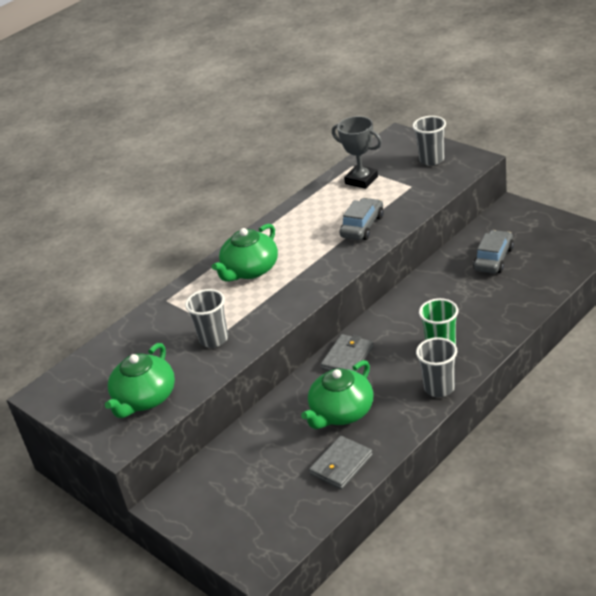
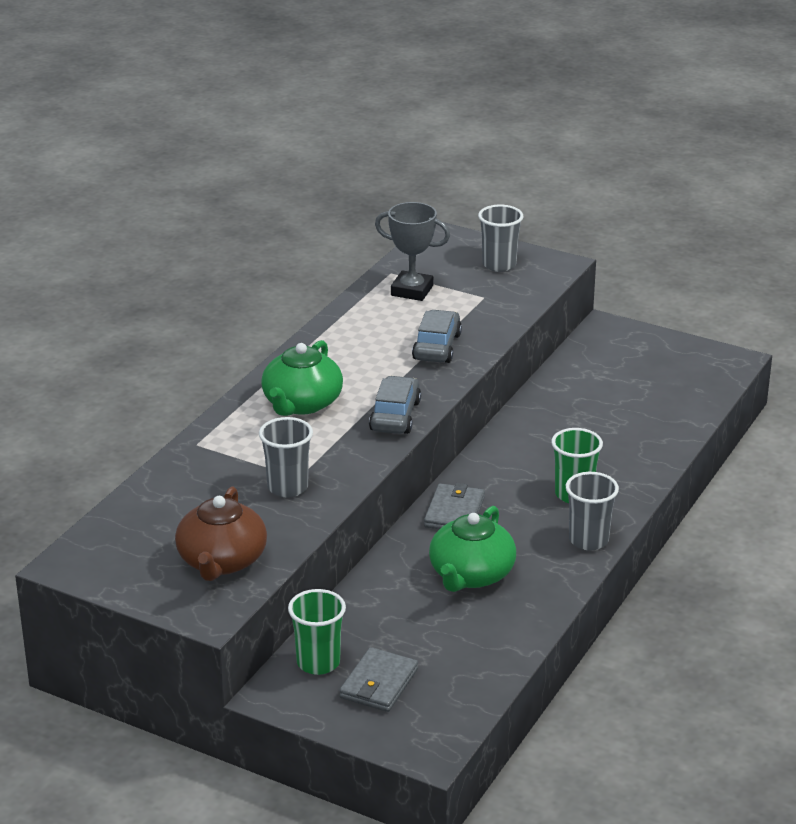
camera: 20 degrees left, 5 degrees down
(144, 398) = (221, 561): green teapot -> brown teapot
(206, 479) = (318, 662): none -> green cup
(341, 465) = (494, 633): grey wallet -> grey wallet (379, 684)
(493, 259) = (605, 389): grey car -> grey car (395, 416)

